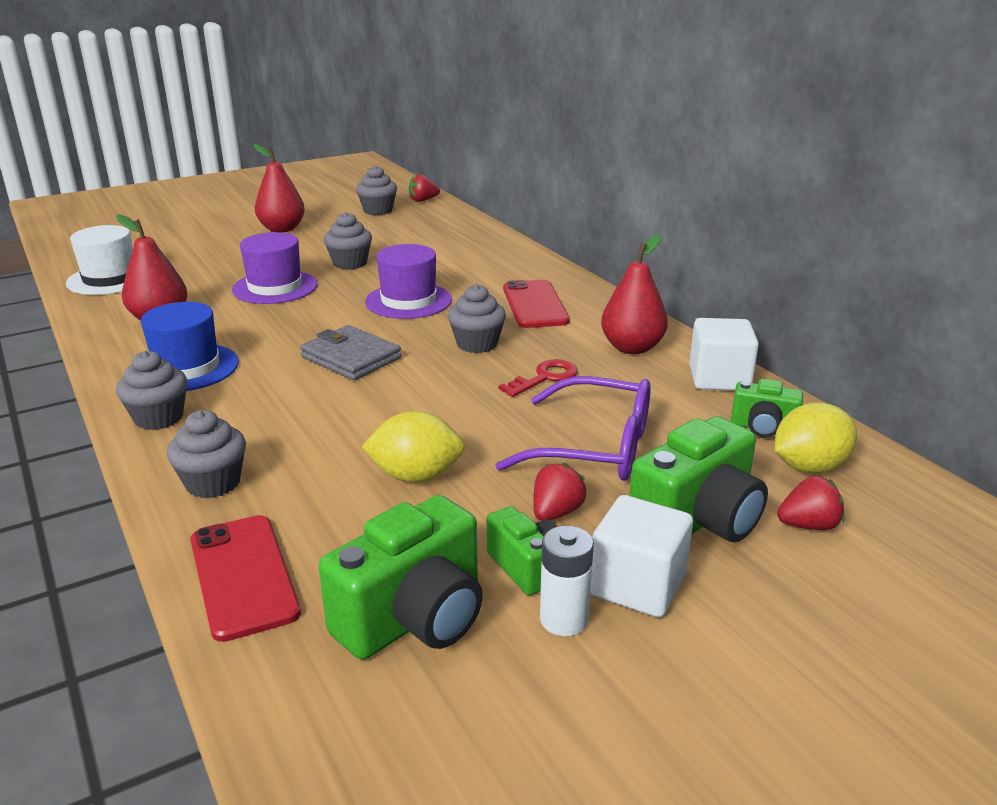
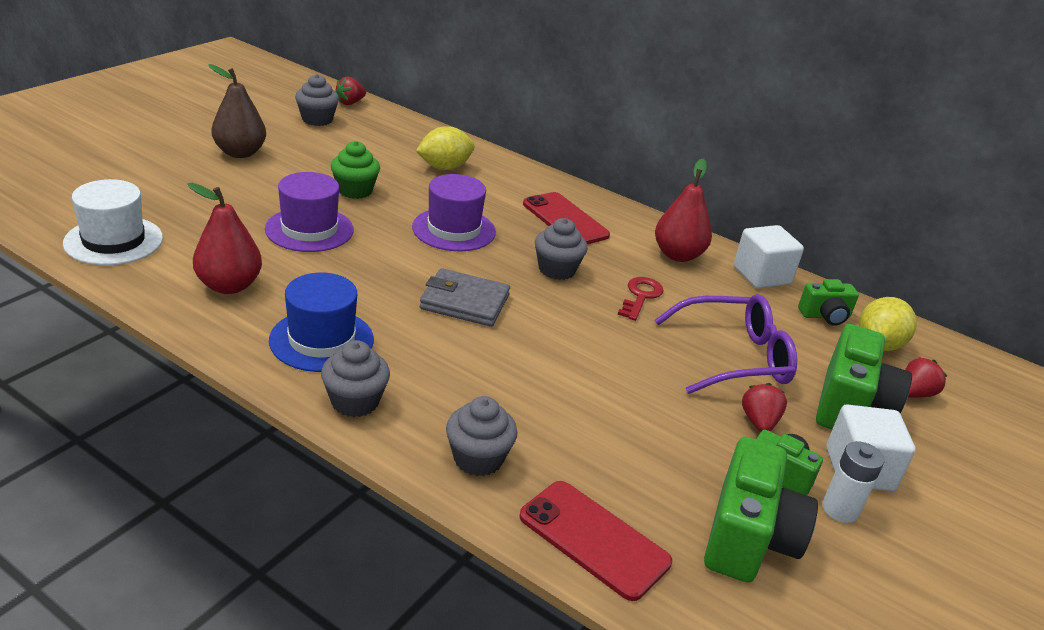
camera: 30 degrees left, 5 degrees up
(282, 229) = (240, 153): red pear -> brown pear
(350, 263) = (355, 190): grey cupcake -> green cupcake
(416, 476) = (633, 413): yellow lemon -> yellow lemon (444, 167)

